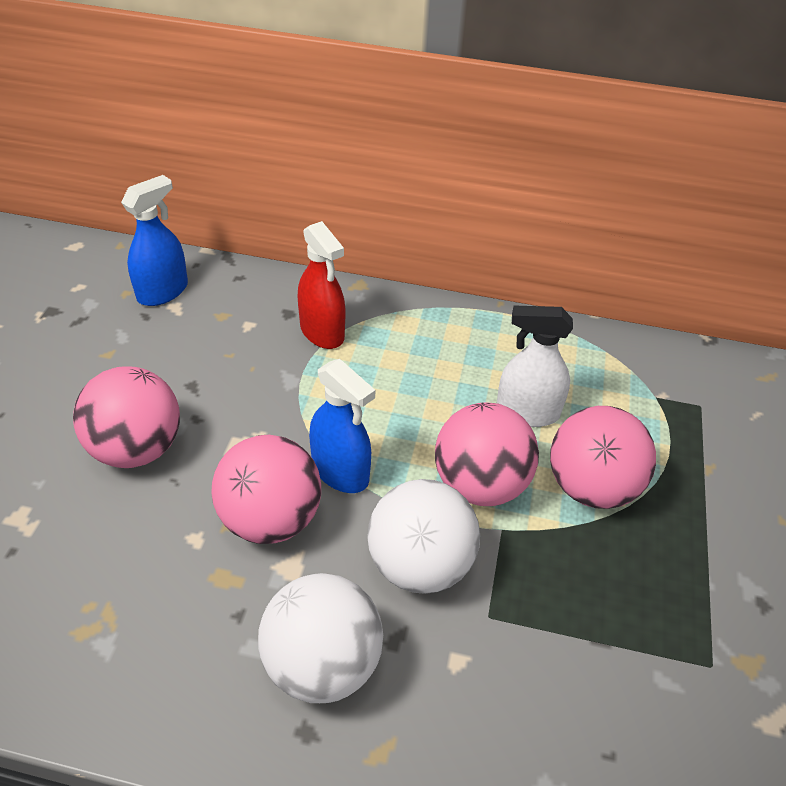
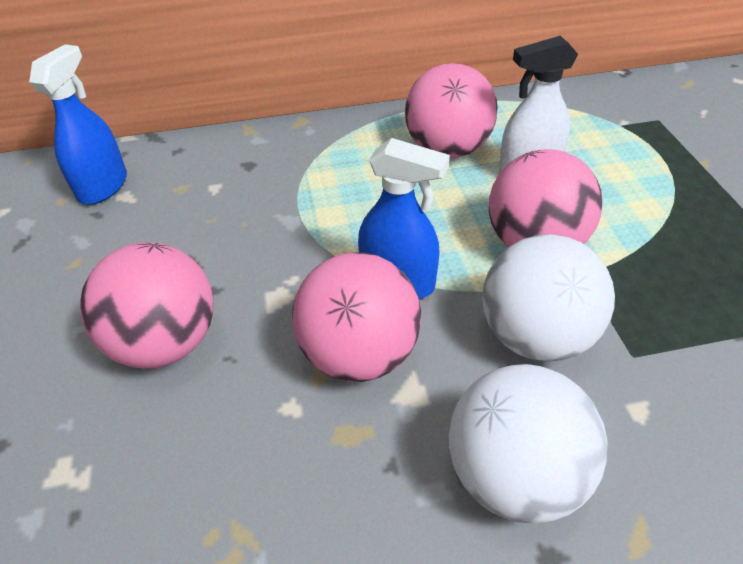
camera: 20 degrees left, 0 degrees up
(322, 332) = (293, 169): red spray bottle -> none
(591, 487) = (628, 211): pink ball -> pink ball (447, 149)

